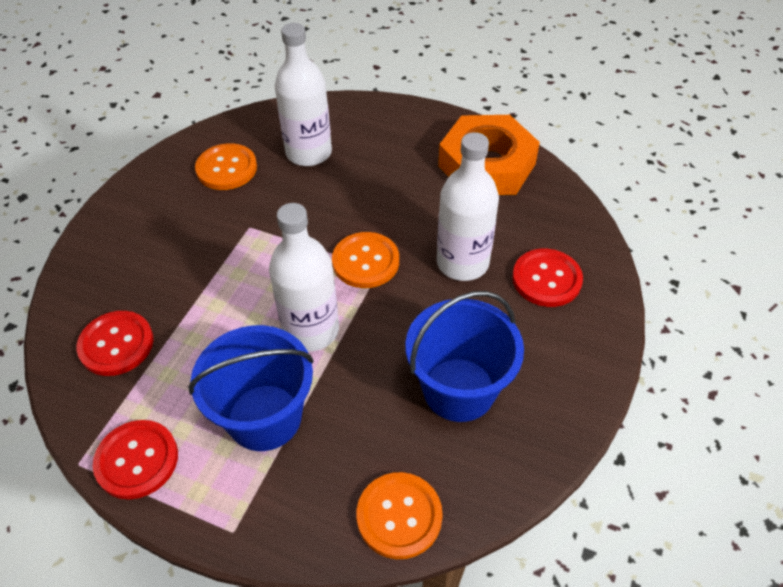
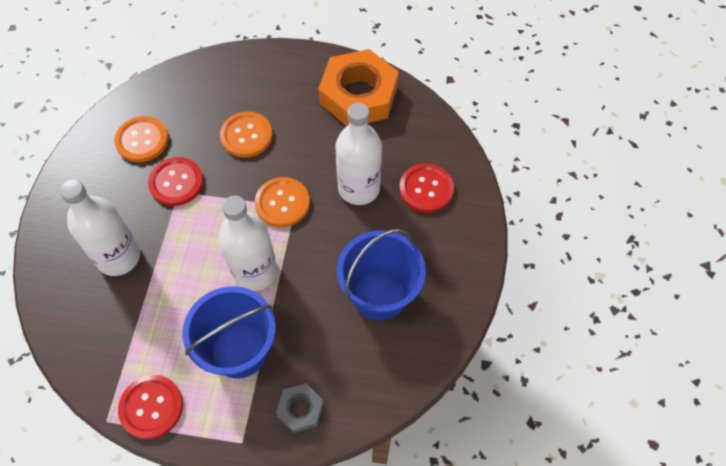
camera: 15 degrees left, 10 degrees up
(116, 344) = (102, 318): red button -> red button (176, 182)
(309, 153) = (208, 111): white bottle -> white bottle (118, 257)
(320, 508) = (300, 409): none -> grey nut
(399, 516) = (359, 401): orange button -> orange button (246, 136)

